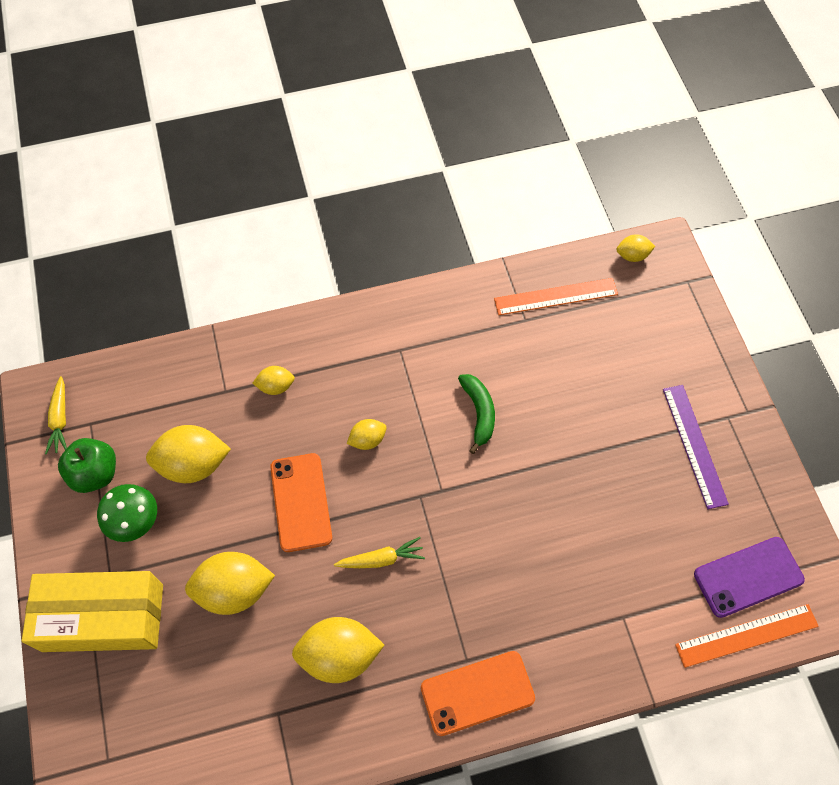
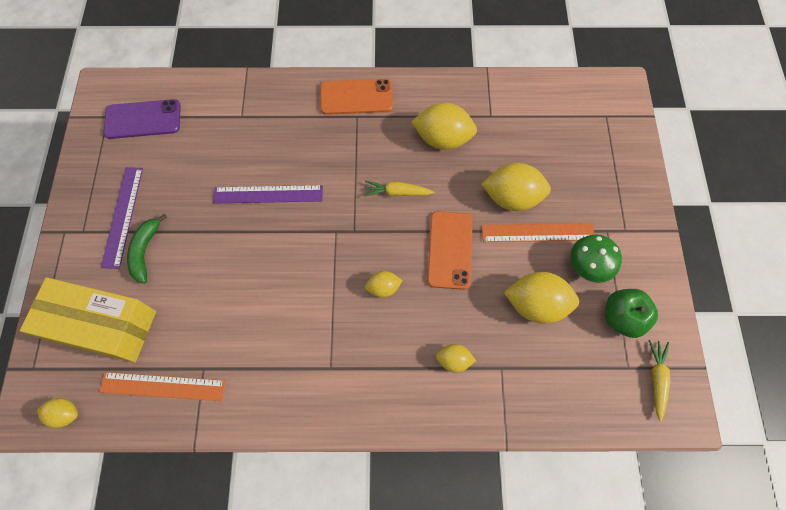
camera: 165 degrees left, 5 degrees up
(103, 617) = (611, 202): yellow box -> yellow box (102, 325)
(479, 413) = (282, 287): green banana -> green banana (145, 251)
(539, 515) = (268, 194): none -> purple ruler
(746, 635) = (166, 88): orange ruler -> orange ruler (537, 233)

